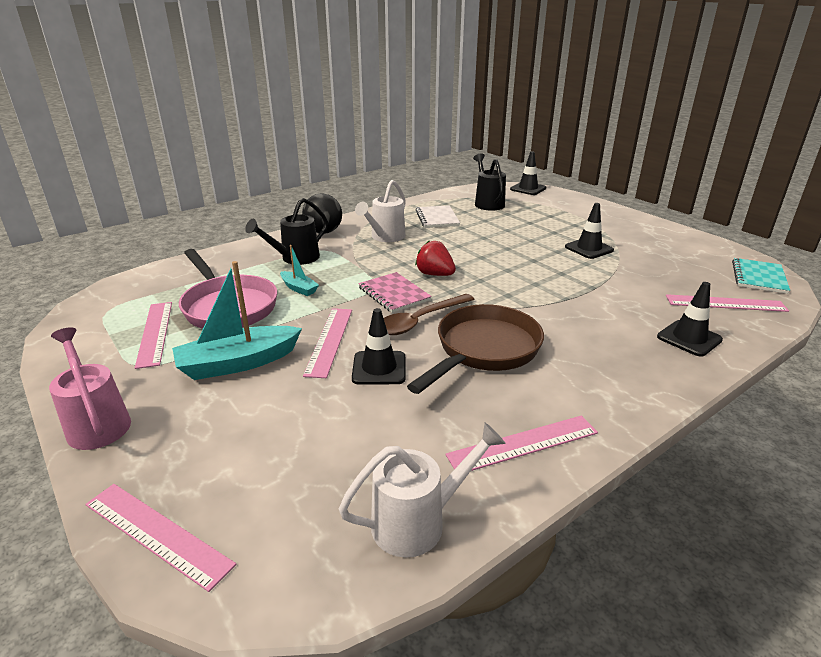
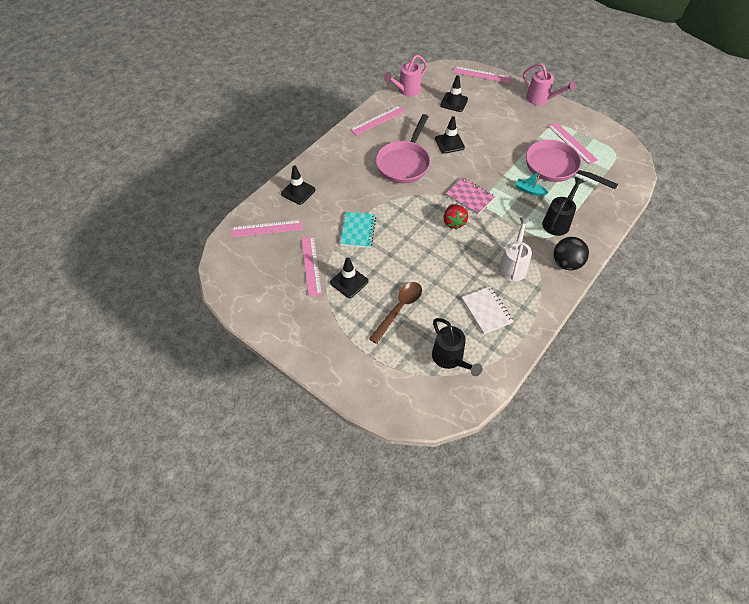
camera: 165 degrees right, 25 degrees up
(238, 363) = (514, 134): turquoise boat -> none
(329, 340) = (482, 154): pink ruler -> pink ruler (311, 265)
(419, 521) = (406, 91): white watering can -> pink watering can
(420, 321) = (444, 177): brown spoon -> brown spoon (399, 309)
(435, 274) = (453, 222): red strawberry -> red strawberry turned 60 degrees clockwise
(483, 350) = (404, 163): brown pan -> pink pan
(528, 189) = (415, 414): black traffic cone -> black traffic cone (454, 102)
(759, 277) = (231, 265): turquoise notebook -> turquoise notebook (358, 230)

